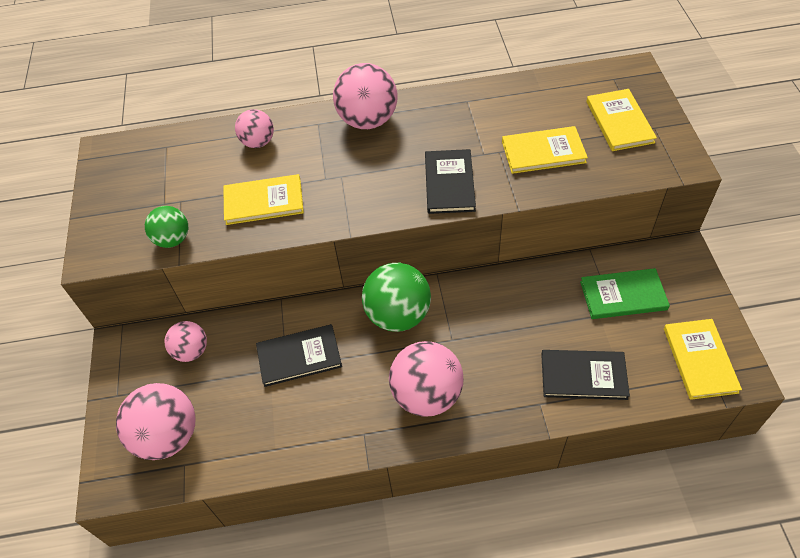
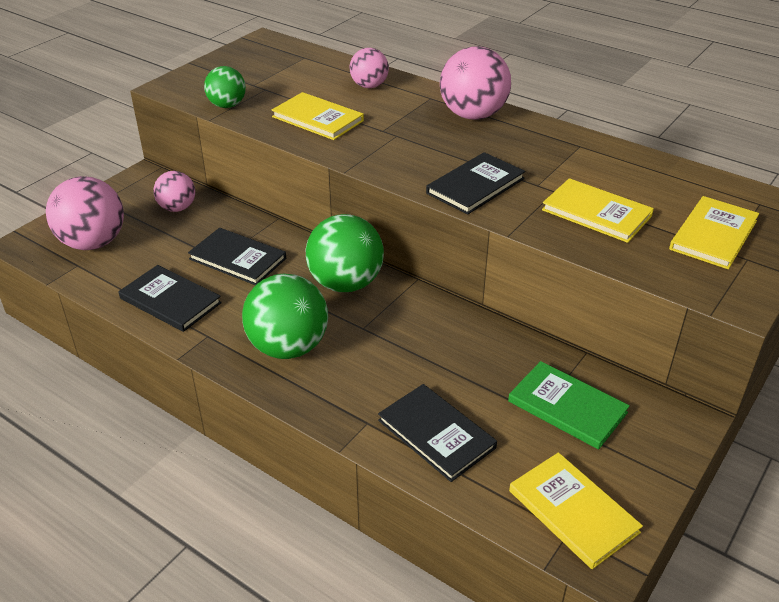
camera: 40 degrees right, 15 degrees down
(299, 430) = (170, 300): none -> black book
(427, 395) = (288, 347): pink ball -> green ball
(700, 360) = (573, 511): yellow book -> yellow book turned 75 degrees counterclockwise

